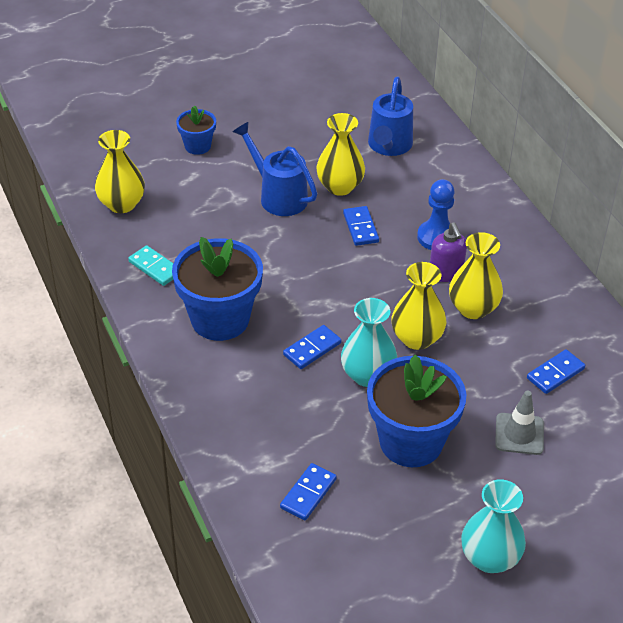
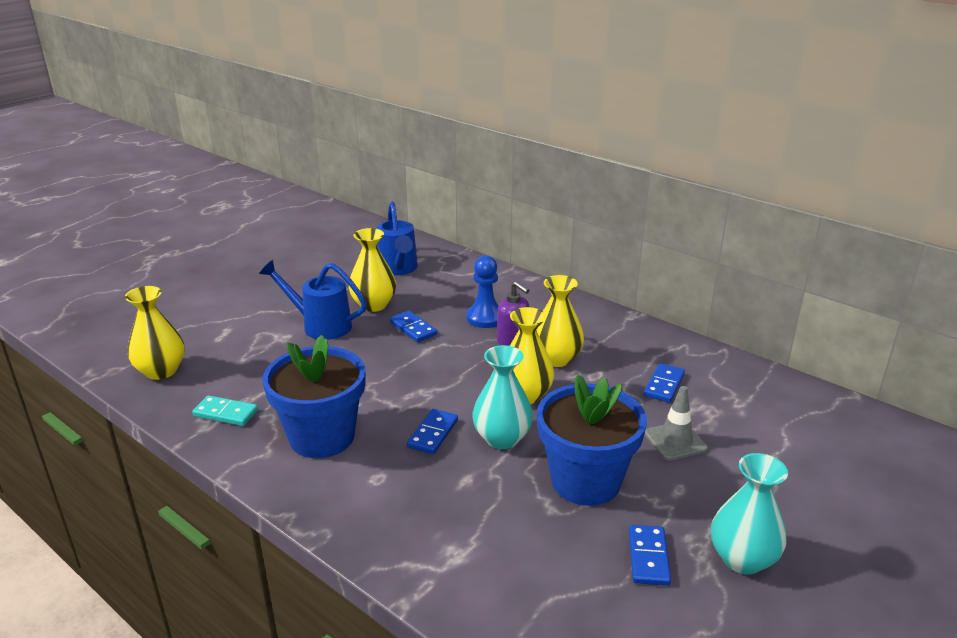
camera: 25 degrees left, 15 degrees down
(197, 146) = (218, 309): blue flower pot -> none
(308, 493) = (520, 567): blue domino -> blue domino (648, 557)

